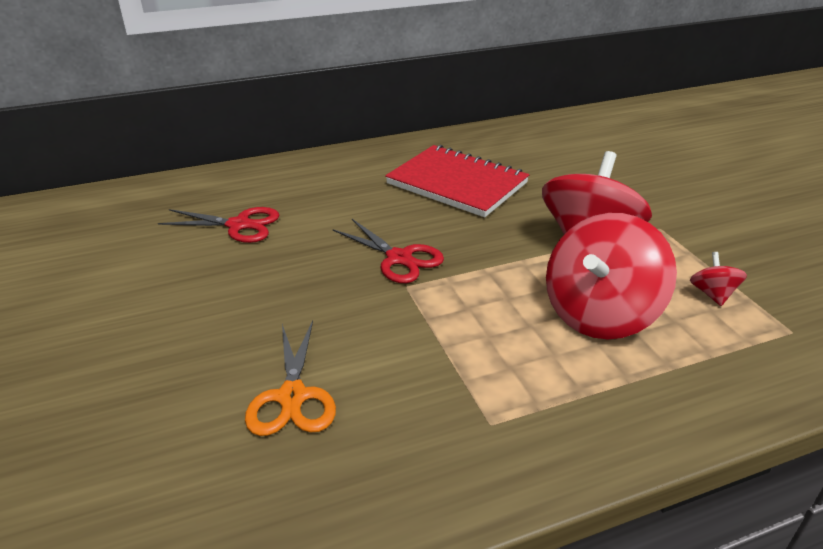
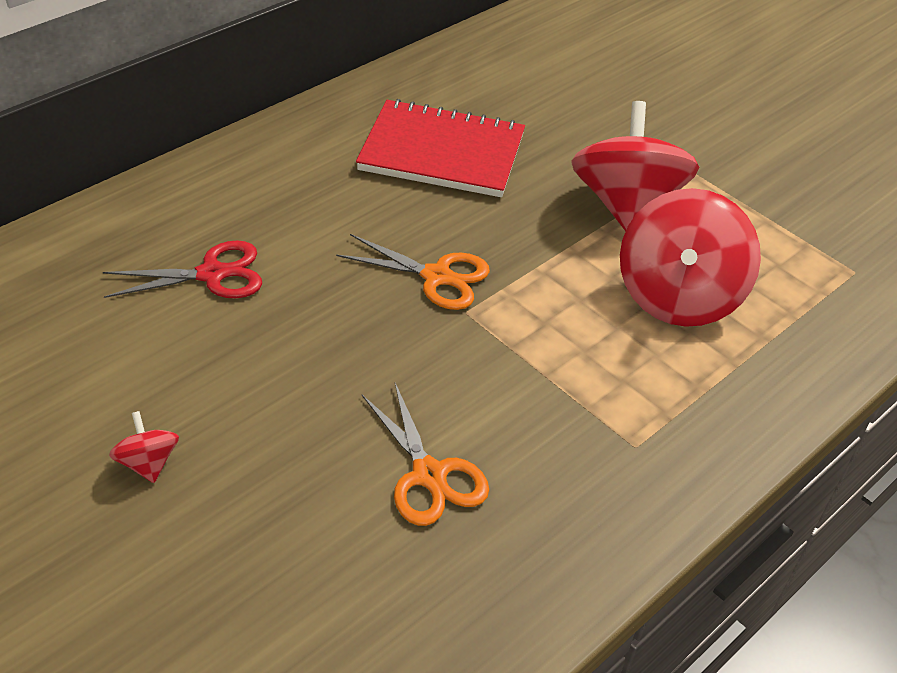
camera: 25 degrees left, 10 degrees up
(399, 258) = (437, 276): red scissors -> orange scissors
(712, 294) = (772, 245): red spinning top -> red spinning top (148, 463)

